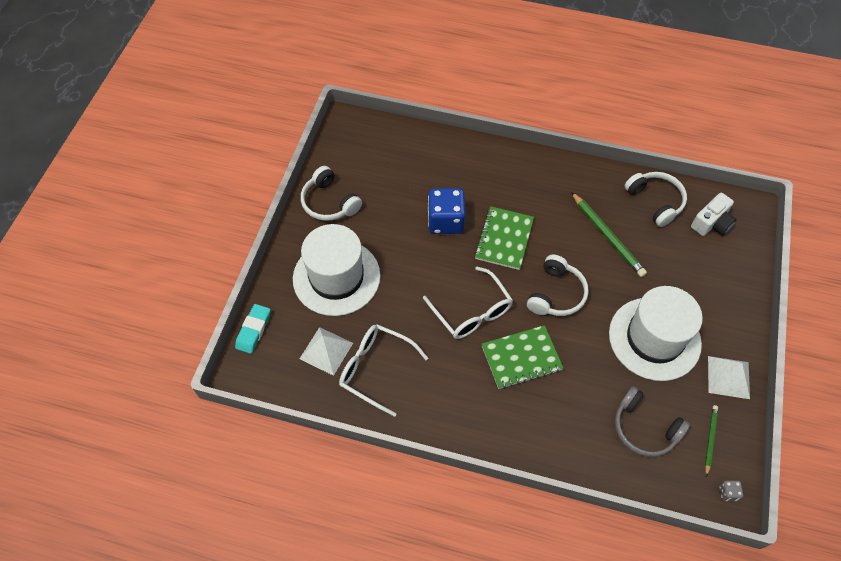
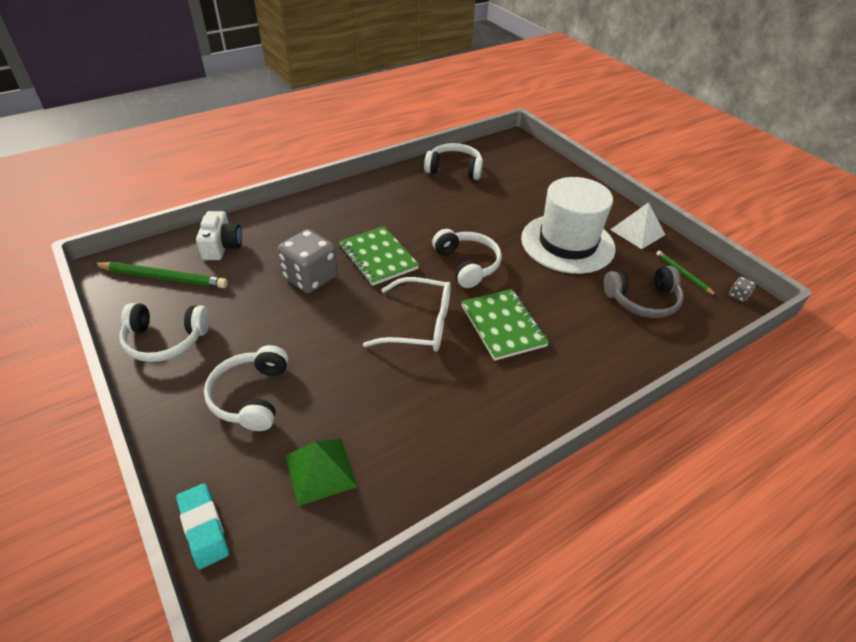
camera: 50 degrees left, 15 degrees down
(326, 351) = (320, 471): white pyramid -> green pyramid
(336, 277) = (251, 396): white hat -> white headphones
(375, 369) = (393, 441): white glasses -> none
(445, 221) = (310, 278): blue dice -> grey dice
(521, 358) = (503, 326): green notebook -> green notebook turned 45 degrees counterclockwise
(607, 236) = (451, 207): green pencil -> green pencil (163, 278)
(711, 223) = (504, 160): white camera -> white camera (222, 246)

